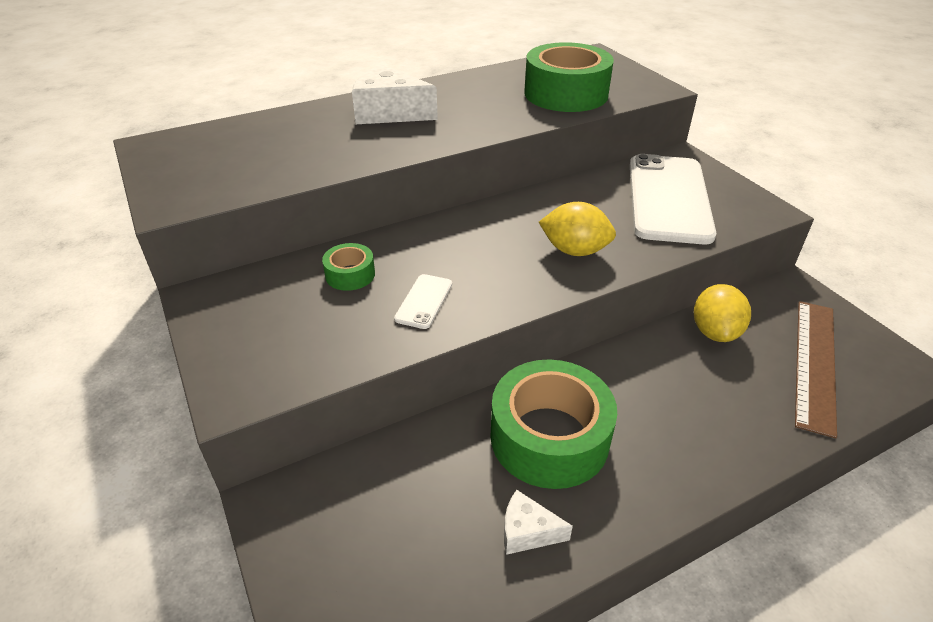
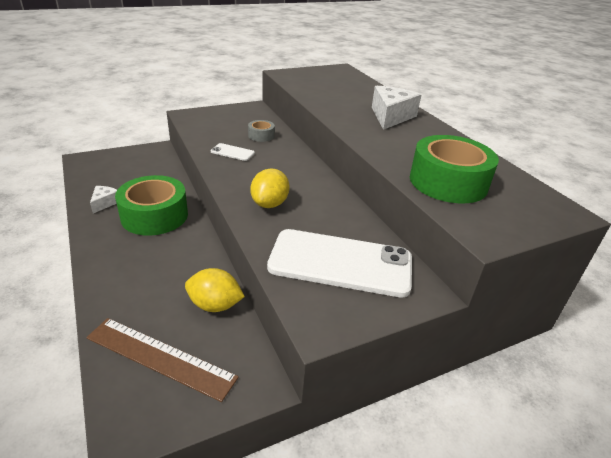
camera: 90 degrees right, 5 degrees down
(350, 274) = (261, 135): green tape -> grey tape

